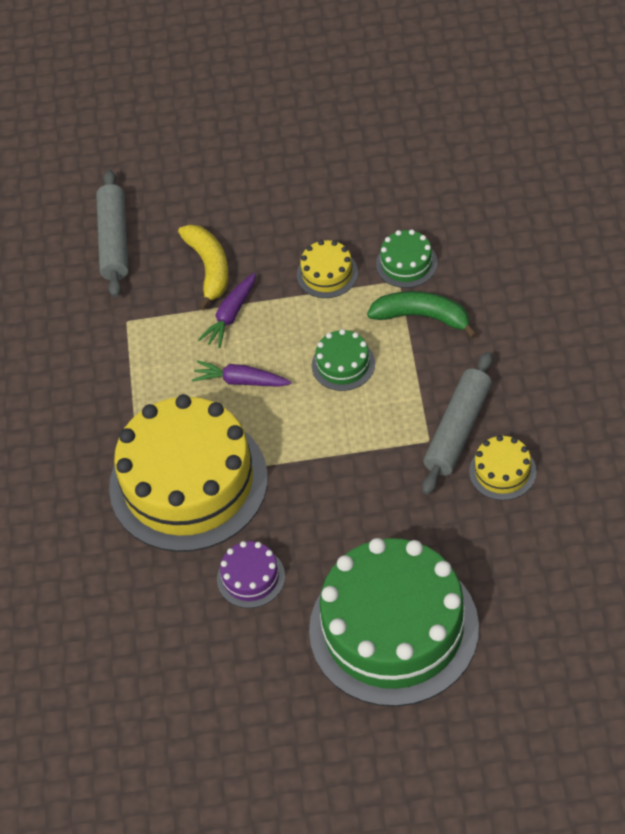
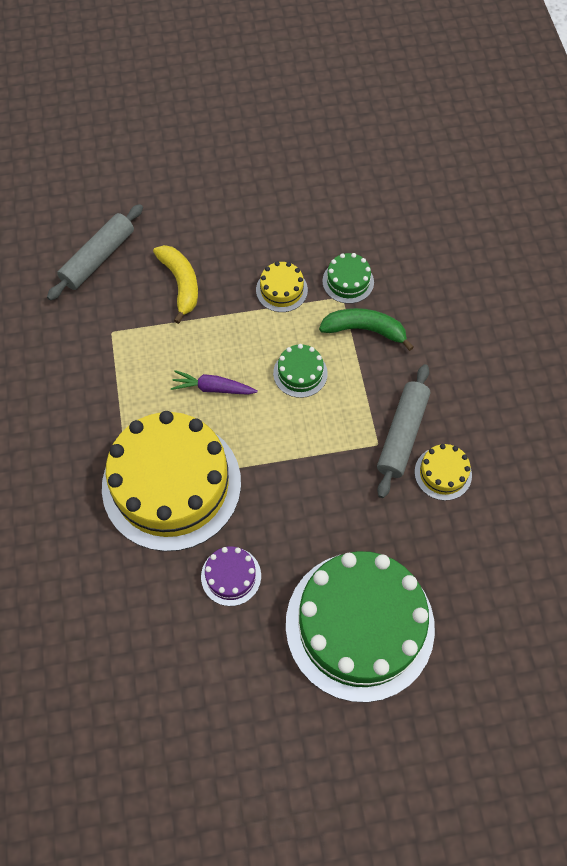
camera: 10 degrees left, 10 degrees up
(114, 241) = (98, 258): grey rolling pin -> grey rolling pin turned 45 degrees clockwise
(231, 315) = (201, 327): purple carrot -> none

